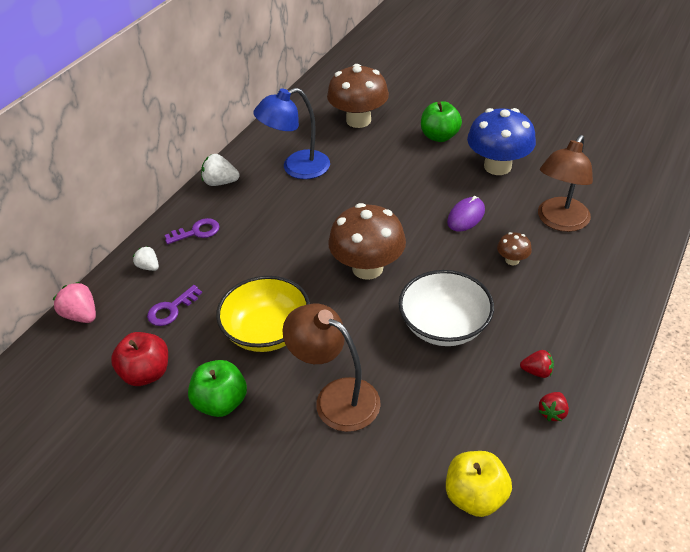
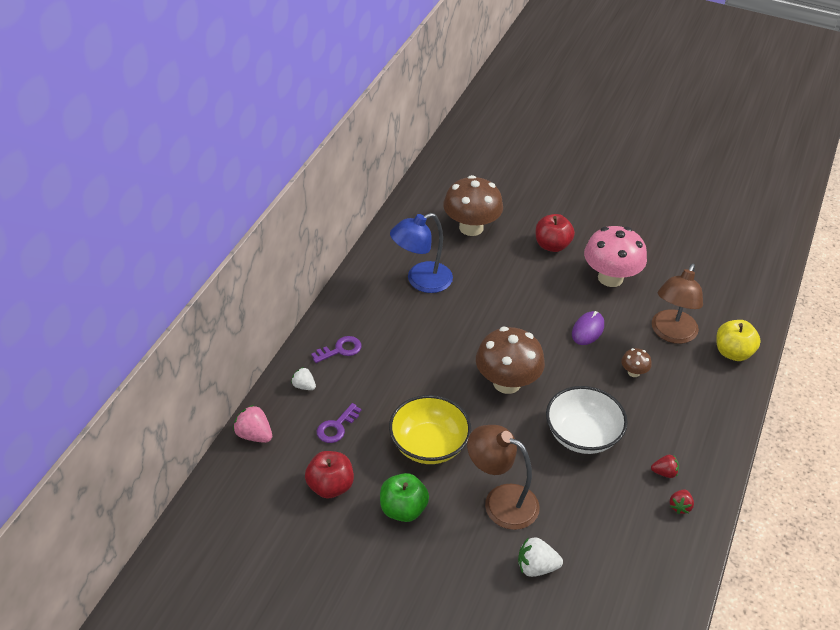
camera: 10 degrees left, 0 degrees up
(220, 182) = (350, 297): white strawberry -> white strawberry (536, 567)
(439, 136) = (552, 245): green apple -> red apple
(475, 496) = (626, 576): yellow apple -> yellow apple (733, 352)
(497, 166) = (610, 278): blue mushroom -> pink mushroom

